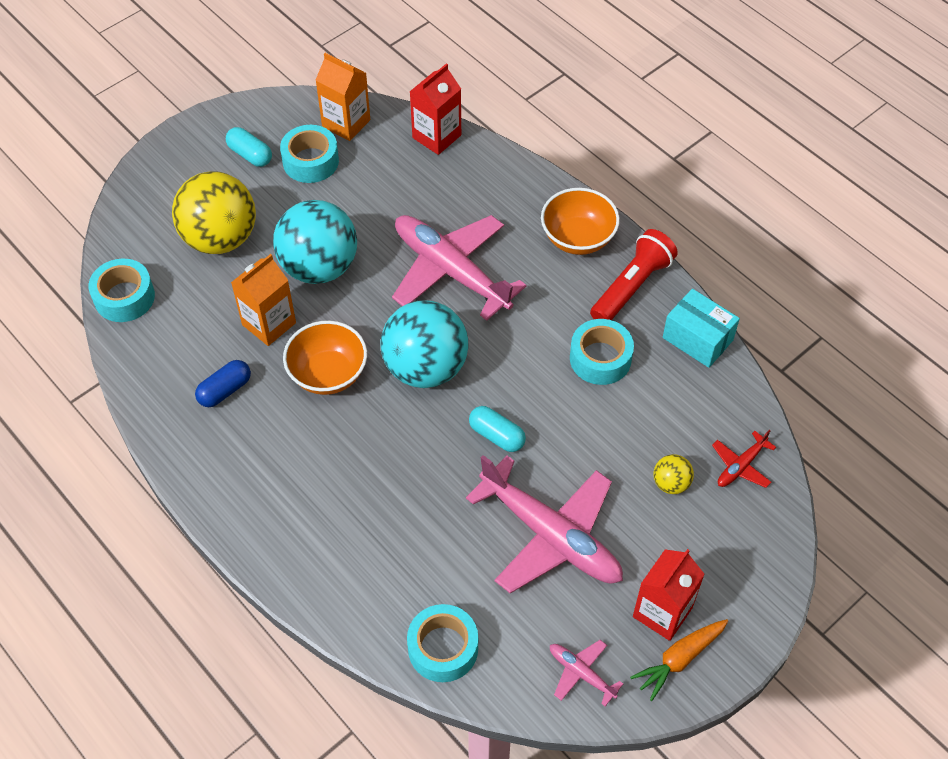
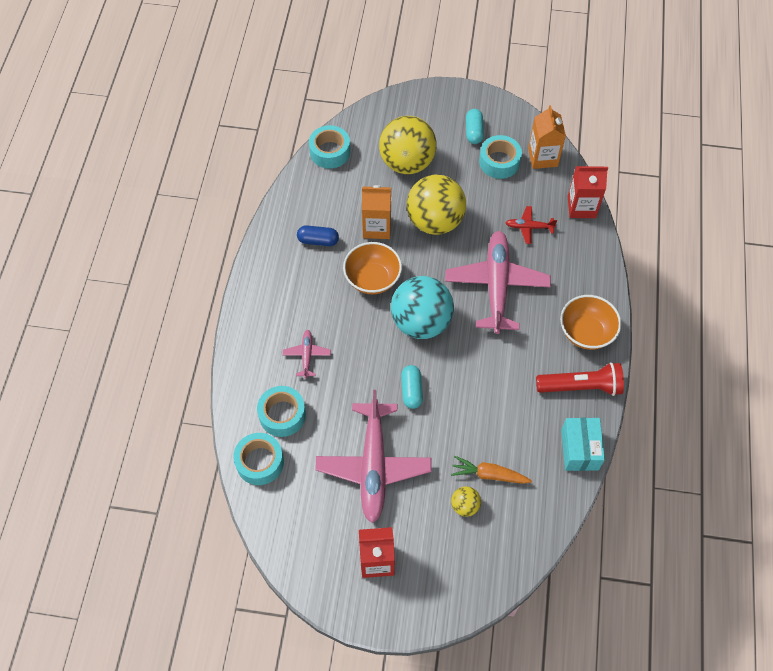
camera: 50 degrees right, 5 degrees up
(319, 267) = (435, 221): turquoise ball -> yellow ball
(581, 673) = (303, 544): pink plane -> pink plane (307, 355)
(600, 358) = (513, 406): turquoise tape -> turquoise tape (282, 415)
(679, 659) = (355, 591): orange carrot -> orange carrot (489, 474)
(741, 465) = (513, 537): red plane -> red plane (529, 227)

